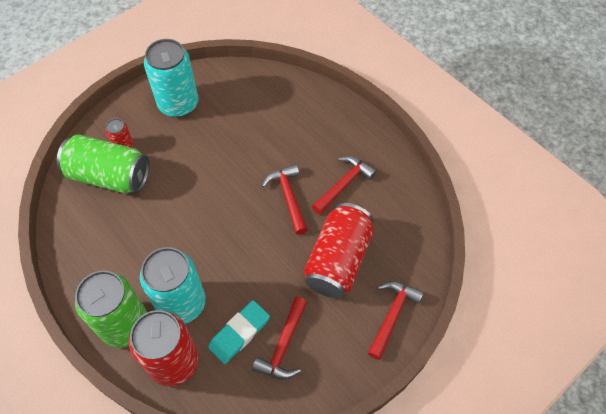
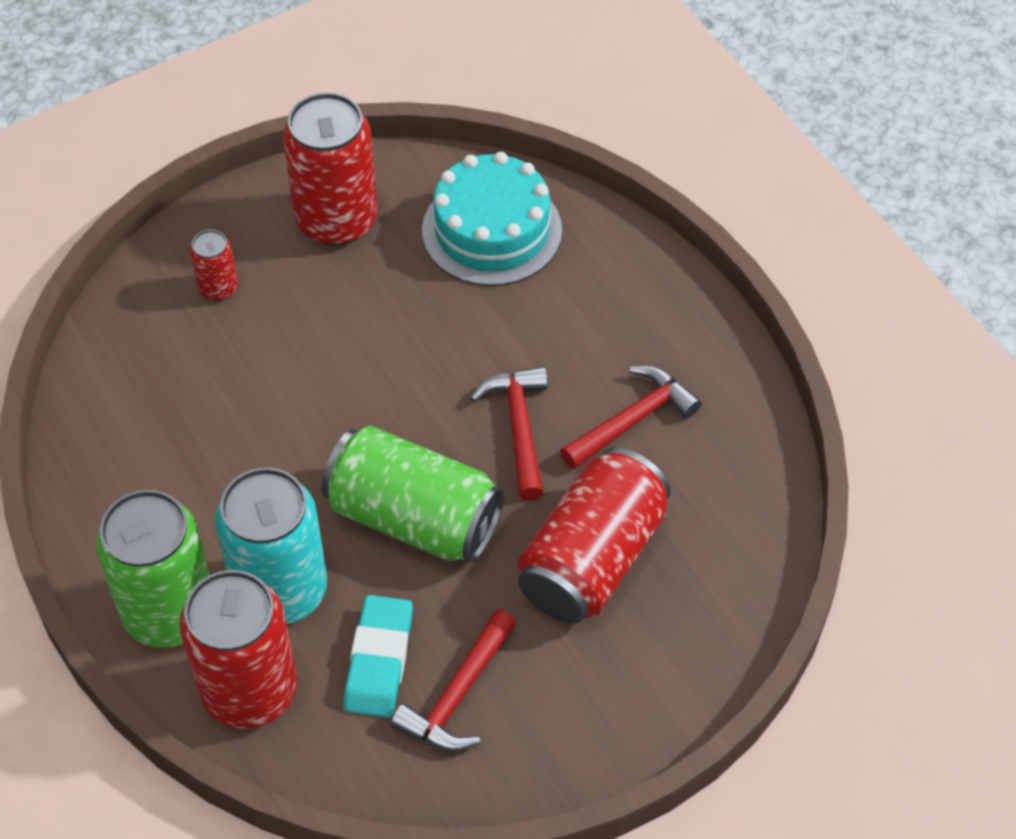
camera: 10 degrees right, 5 degrees down
(109, 176) = (182, 338): green can -> green can (414, 518)
(178, 104) = (336, 220): turquoise can -> red can
(239, 333) = (379, 660): turquoise eraser -> turquoise eraser turned 45 degrees counterclockwise
(256, 98) = (492, 230): none -> turquoise cake
(392, 316) = (675, 675): red hammer -> none

